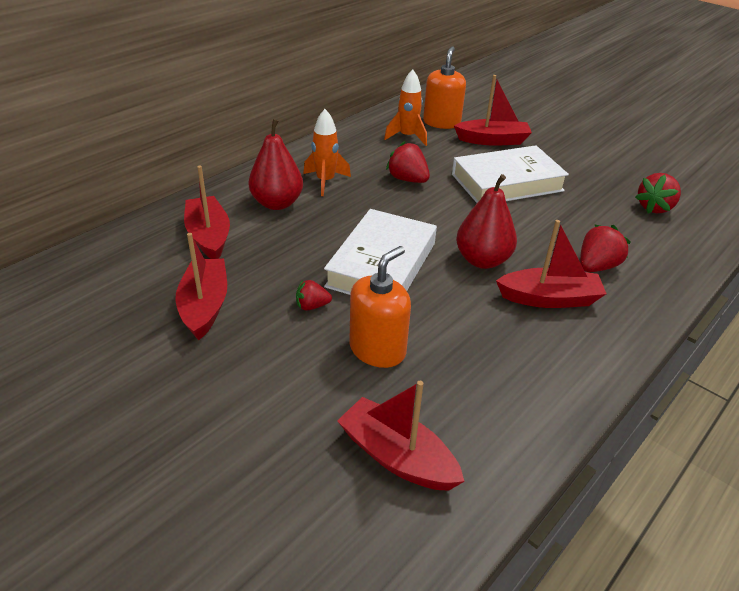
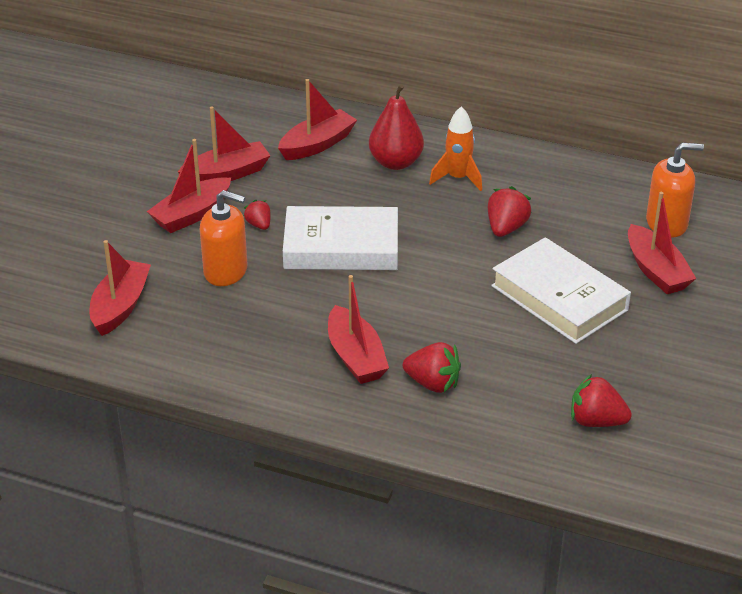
camera: 70 degrees right, 0 degrees up
(258, 351) = (192, 215): none -> red boat
(407, 137) = (604, 206): orange rocket -> none
(482, 260) = (390, 305): red pear -> none

